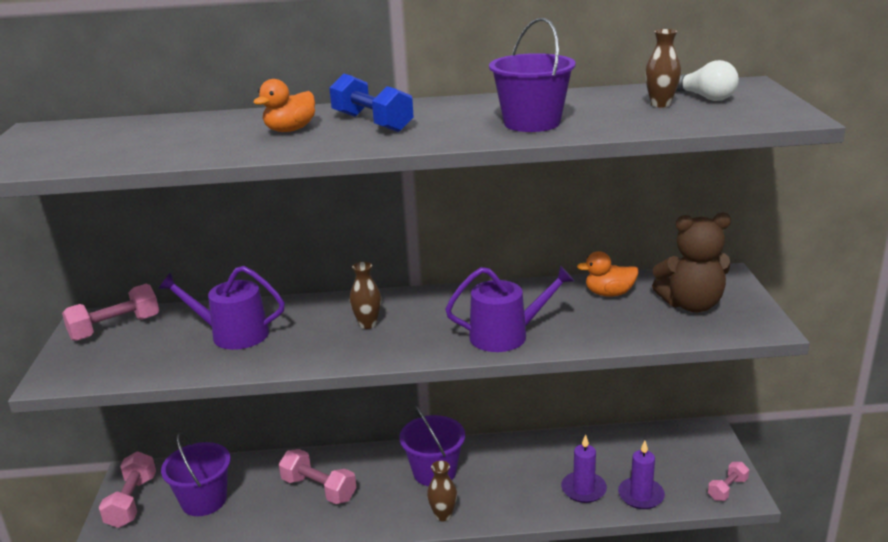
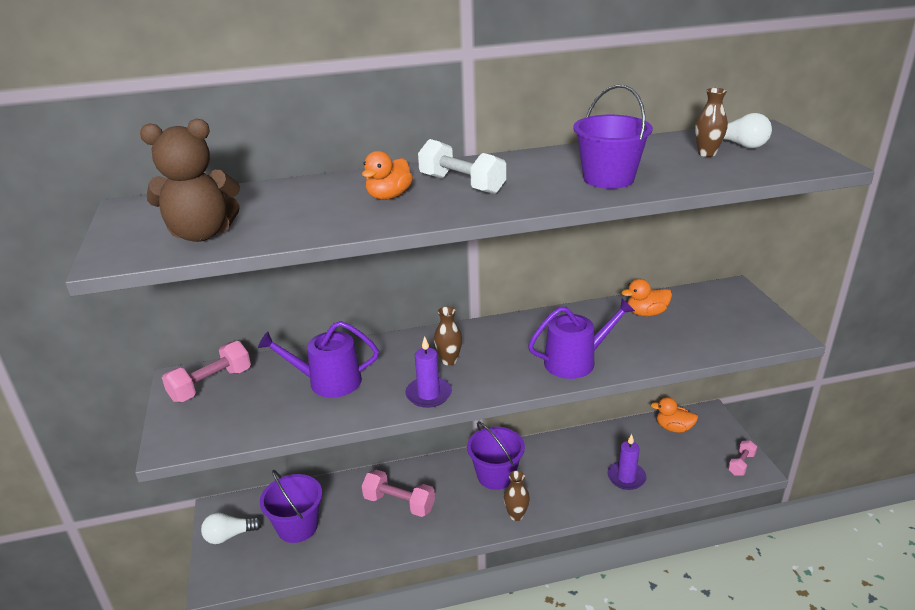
camera: 10 degrees left, 5 degrees up
(132, 501) = (229, 535): pink dumbbell -> white light bulb
(372, 123) = (461, 184): blue dumbbell -> white dumbbell
(641, 495) = (674, 478): purple candle -> purple candle (428, 394)
(658, 442) = (673, 428): none -> orange duck
(691, 305) = (718, 319): brown teddy bear -> brown teddy bear (202, 234)

